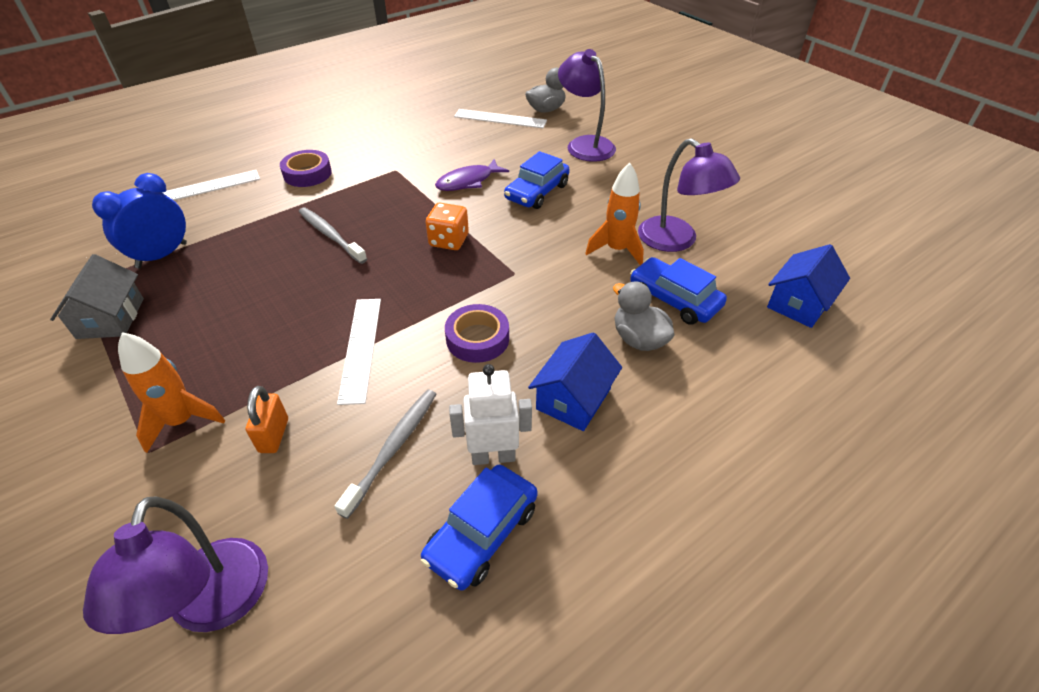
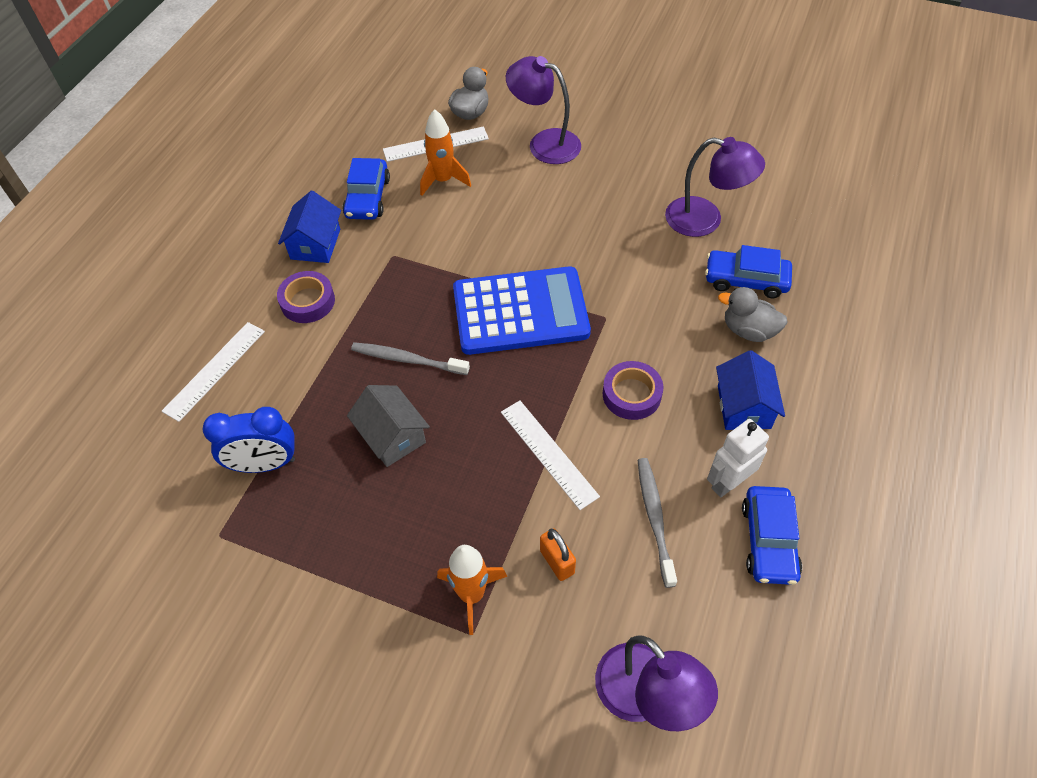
camera: 30 degrees left, 10 degrees up
(110, 318) = (294, 549): grey house -> grey house (392, 436)
(162, 255) = (265, 464): blue clock -> blue clock turned 105 degrees counterclockwise
(449, 240) = (520, 312): orange dice -> blue calculator
(468, 181) = (476, 237): purple fish -> none
(537, 192) = (549, 220): blue car -> blue car (367, 197)
(616, 250) = (666, 252): orange rocket -> orange rocket (443, 180)
(799, 303) = (833, 238): blue house -> blue house (315, 244)

